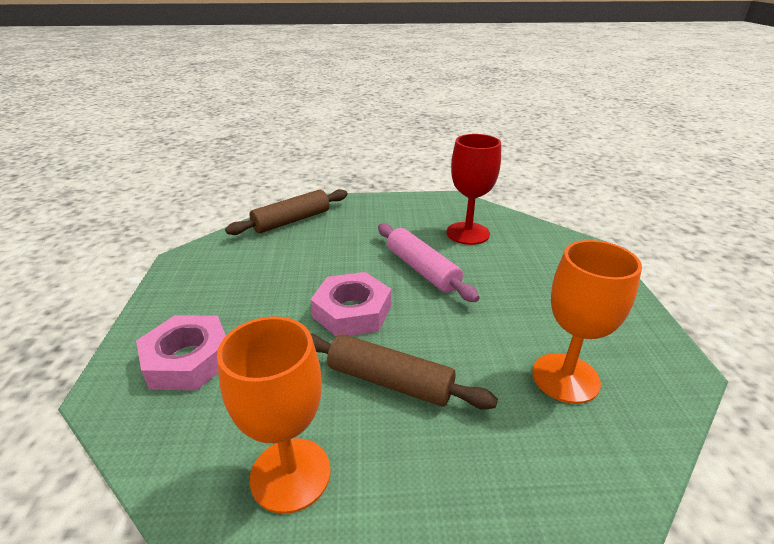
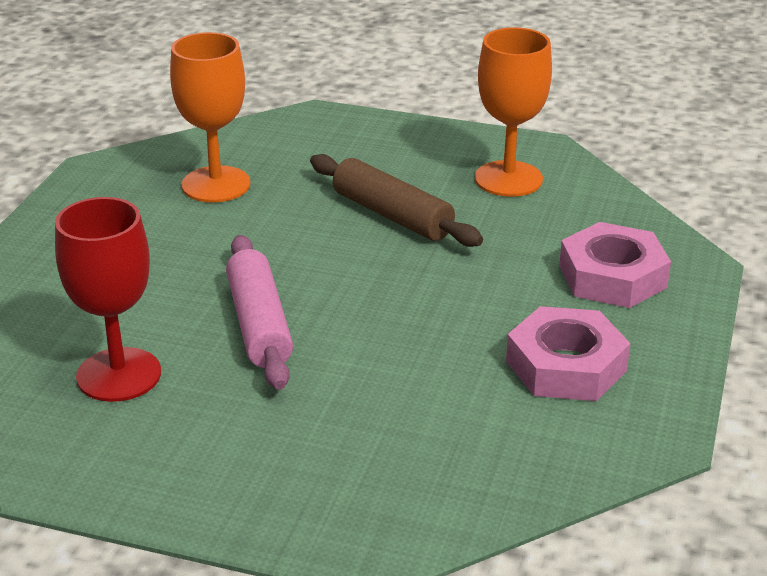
camera: 160 degrees left, 0 degrees up
(292, 221) = (437, 490): brown rolling pin -> none
(352, 311) = (397, 288): pink nut -> pink nut (566, 365)

